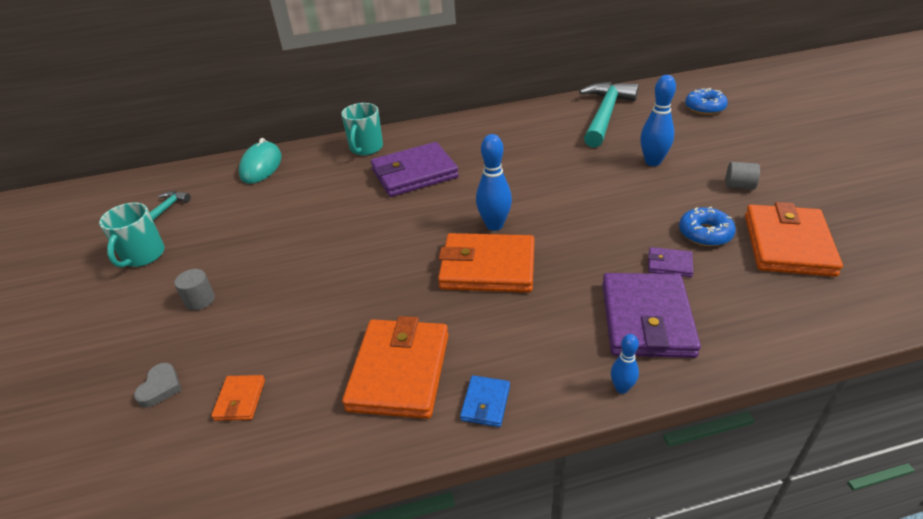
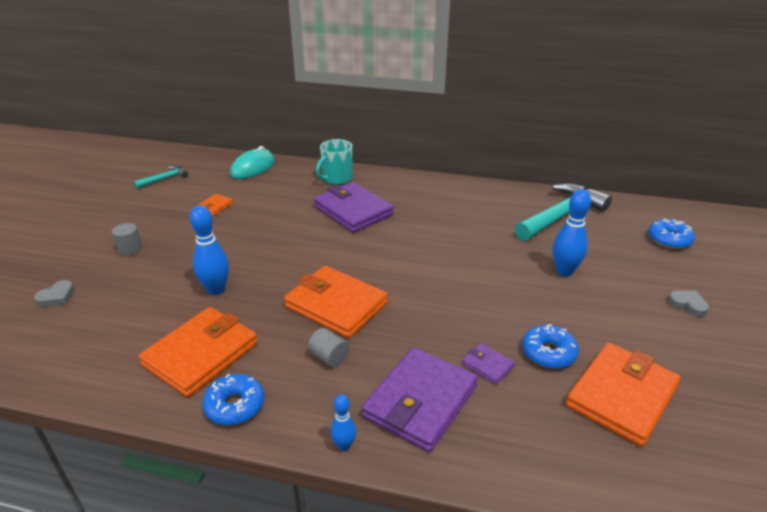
camera: 25 degrees right, 5 degrees down
(143, 256) = (126, 205): turquoise mug -> none
(240, 400) = (91, 326): orange wallet -> orange wallet (215, 207)
(414, 173) = (353, 211): purple wallet -> purple wallet turned 45 degrees clockwise
(485, 403) = (235, 406): blue wallet -> blue donut
(494, 225) = (374, 274): blue bowling pin -> blue bowling pin (216, 290)
(739, 186) = (628, 324): grey cylinder -> grey cylinder (329, 357)
(765, 154) = (687, 305): none -> grey heart

